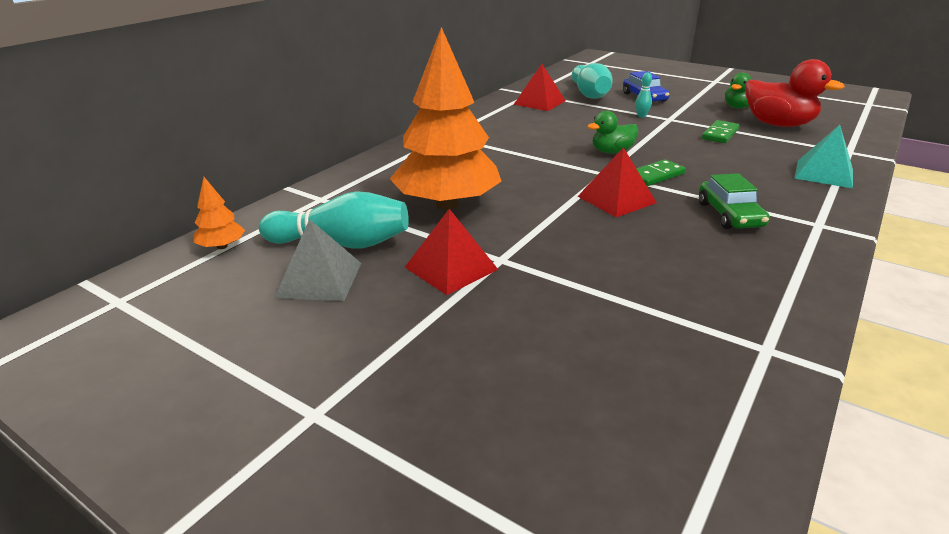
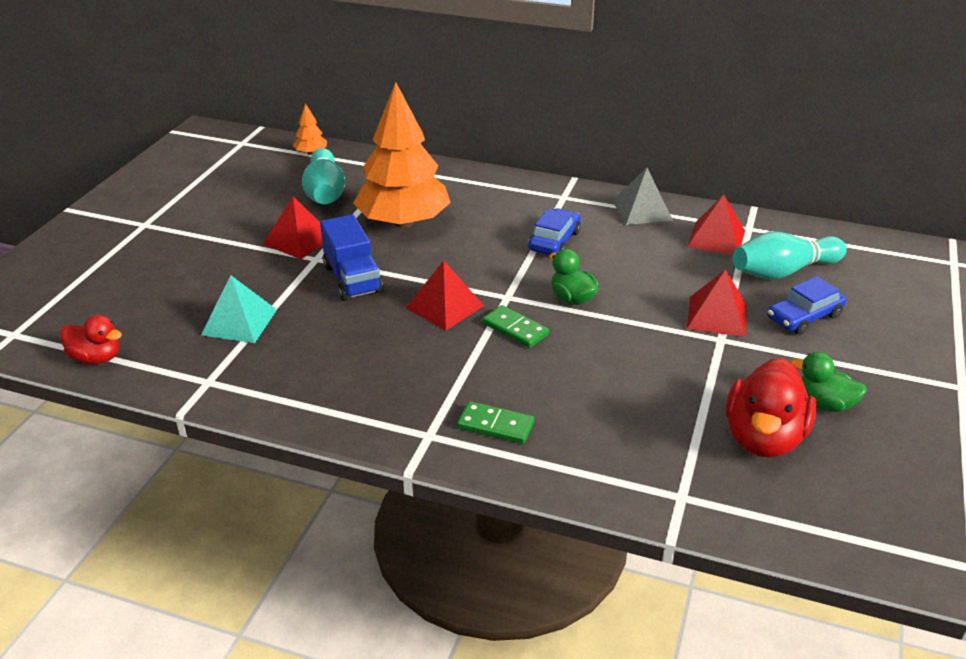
camera: 75 degrees right, 5 degrees up
(319, 279) = (275, 195): grey pyramid -> grey pyramid (642, 210)
(519, 147) = (554, 241): none -> blue car
(554, 240) = (352, 279): none -> blue truck
(641, 116) = (717, 316): turquoise bowling pin -> red pyramid
(720, 134) = (683, 380): green domino -> green domino (495, 425)
(729, 215) = (432, 375): green car -> none
(729, 466) = (96, 358): none -> red duck
(824, 173) = (580, 459): turquoise pyramid -> turquoise pyramid (239, 322)

